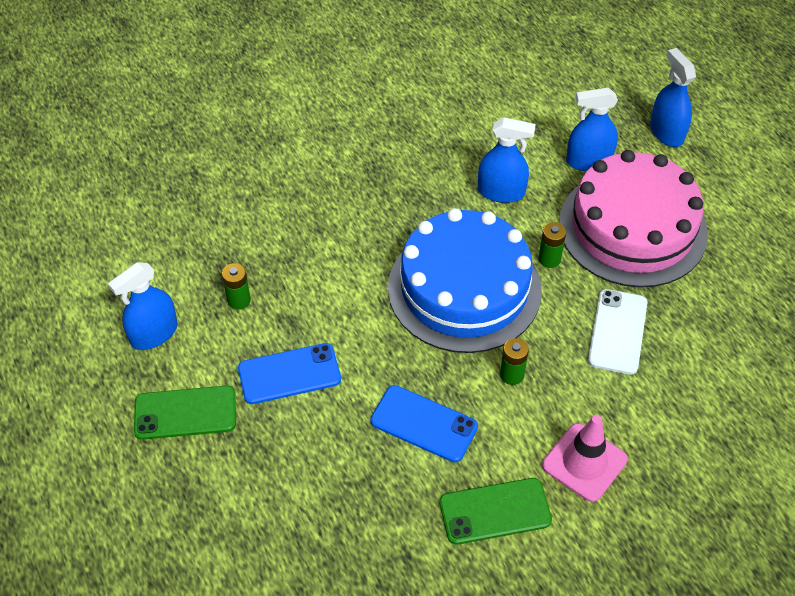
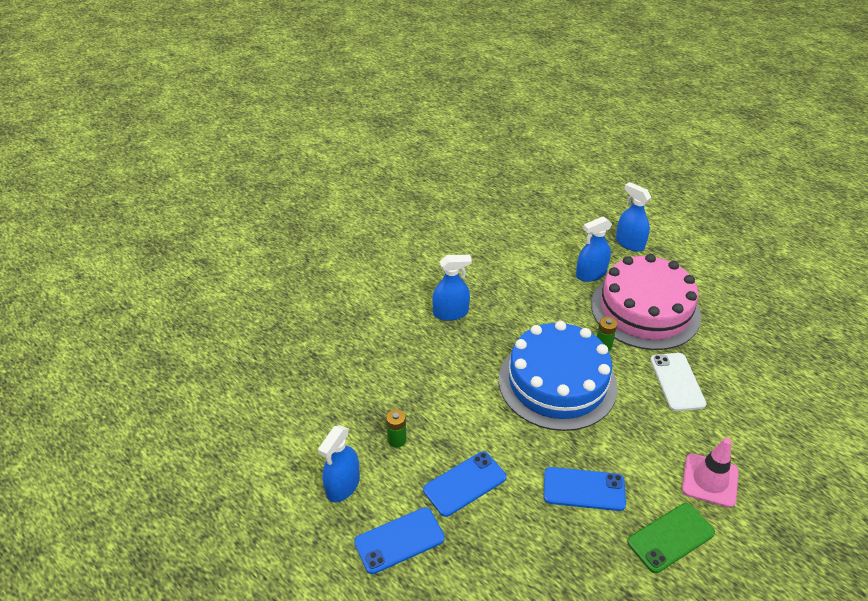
camera: 20 degrees left, 10 degrees down
(185, 413) = (399, 540): green phone -> blue phone
(501, 192) = (544, 309): blue spray bottle -> blue spray bottle (450, 313)
(512, 374) = (624, 433): green battery -> none

